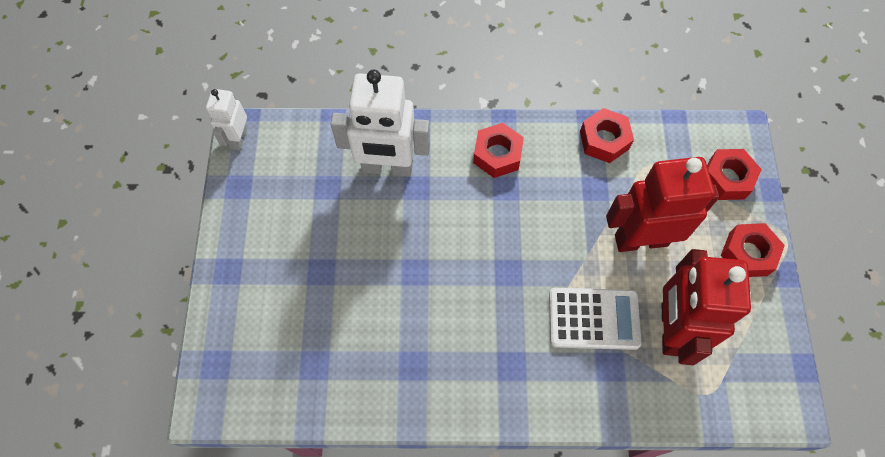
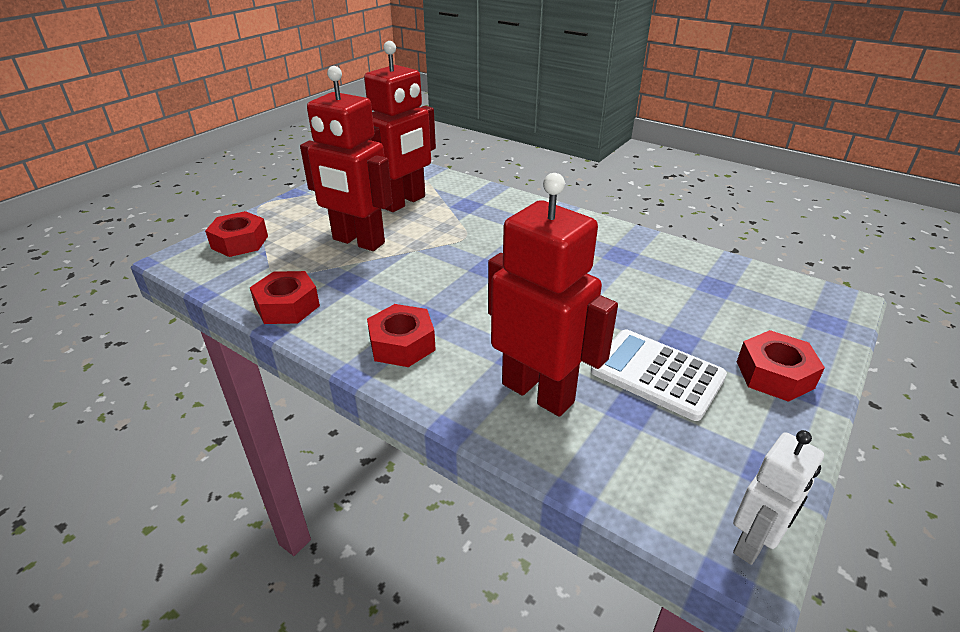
camera: 145 degrees left, 30 degrees down
(387, 167) = (538, 392): white robot -> red robot
(593, 318) = (450, 224): white calculator -> white calculator (657, 374)
(748, 254) = (298, 208): red nut -> red nut (774, 374)

